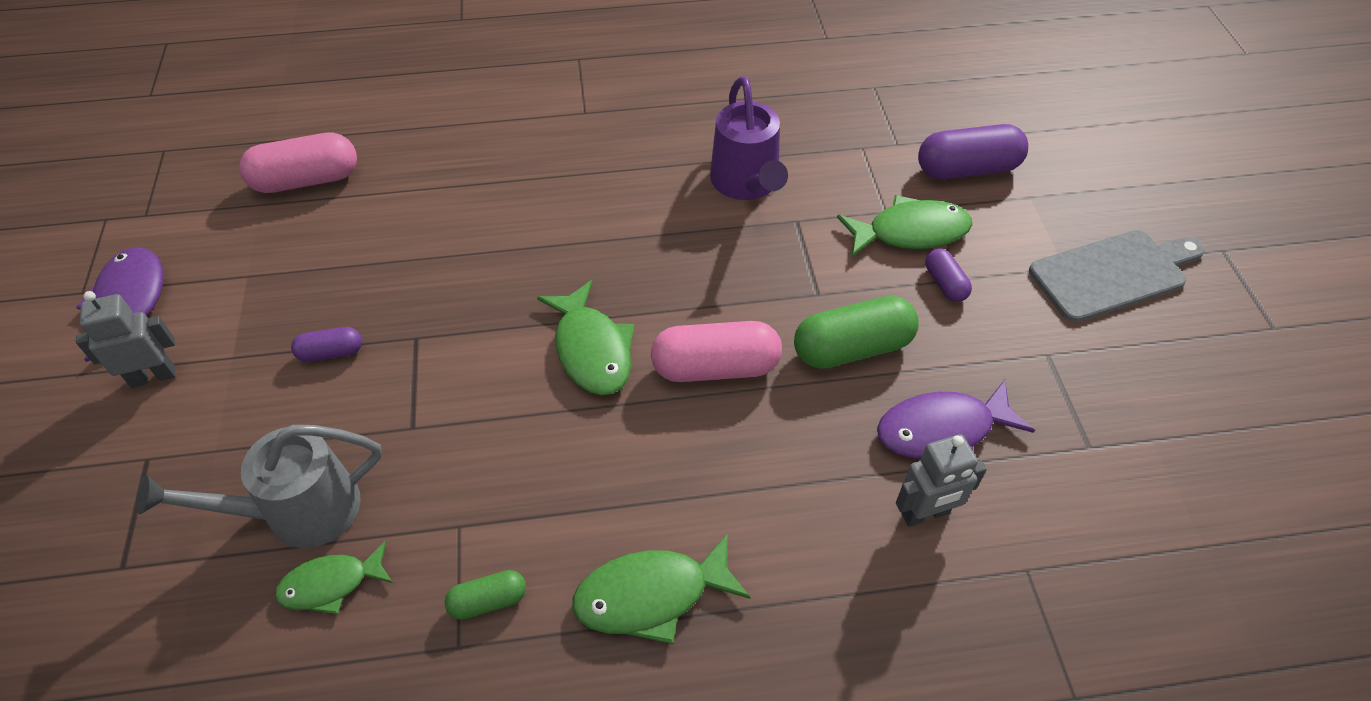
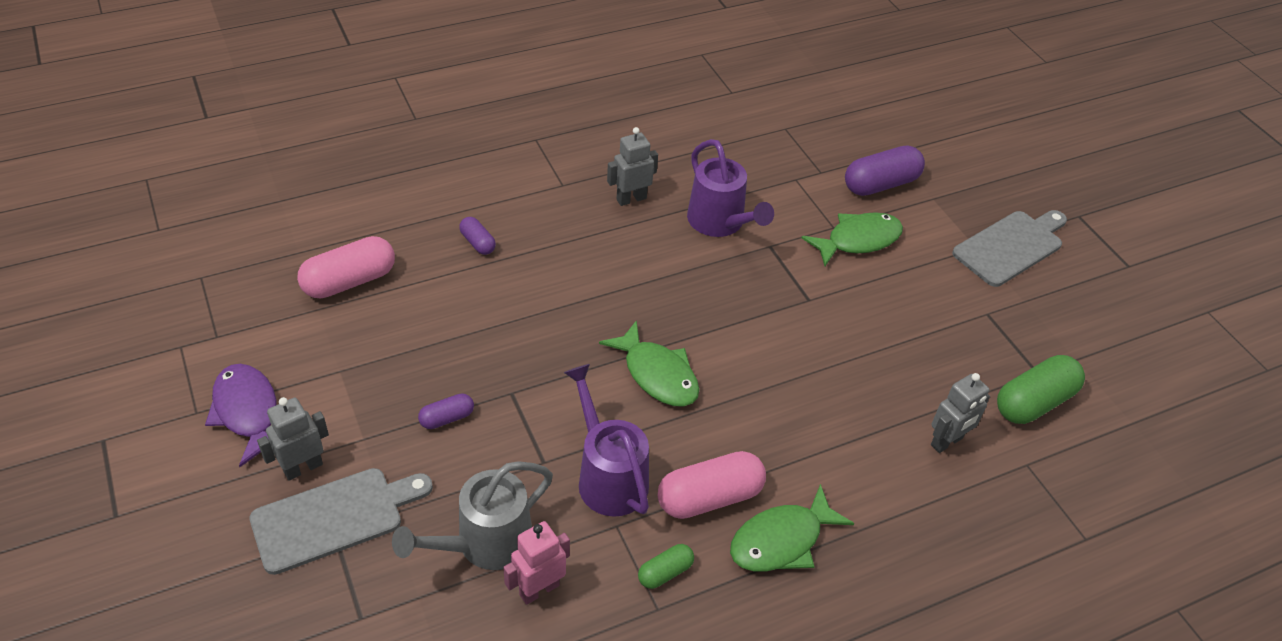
camera: 20 degrees left, 5 degrees down
(155, 441) = (334, 518): none -> grey cutting board
(331, 584) = (539, 589): green fish -> pink robot
(477, 462) = (608, 476): none -> purple watering can
(654, 139) = (631, 199): none -> grey robot
(715, 367) = (757, 369): pink capsule -> pink capsule (709, 497)
(852, 348) = (850, 335): green capsule -> green capsule (1034, 402)
(942, 430) = (936, 382): purple fish -> none
(945, 283) = (897, 275): purple capsule -> purple capsule (477, 243)

